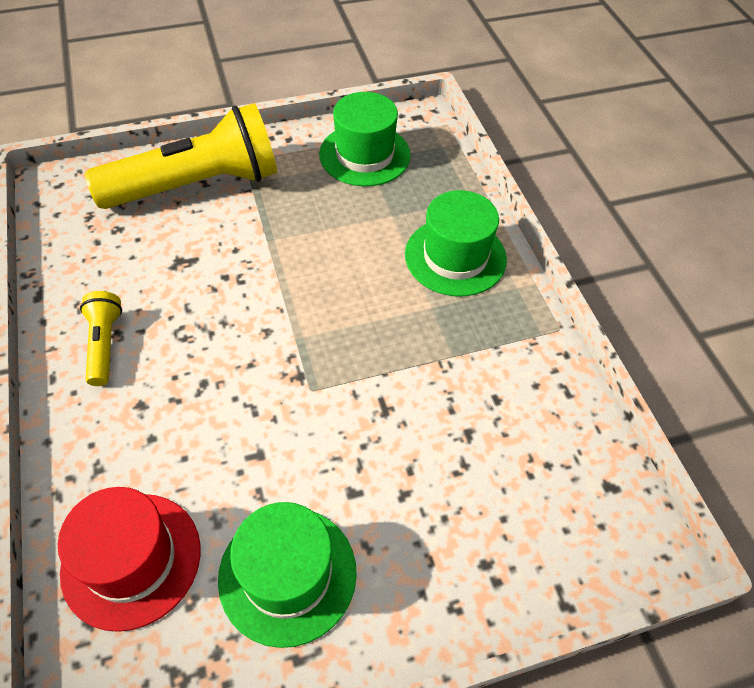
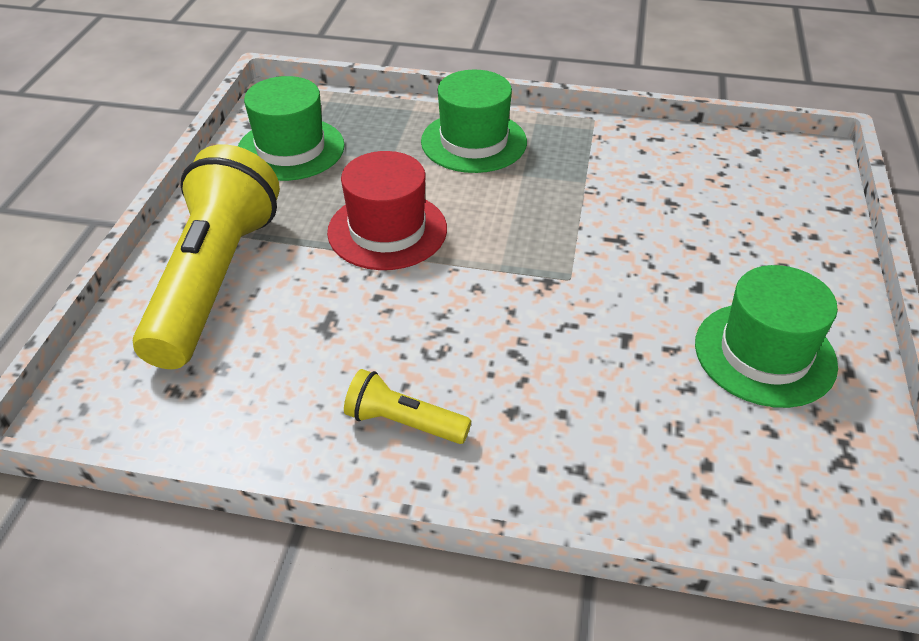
camera: 60 degrees left, 10 degrees down
(131, 559) = (705, 465): red hat -> red hat (387, 230)

